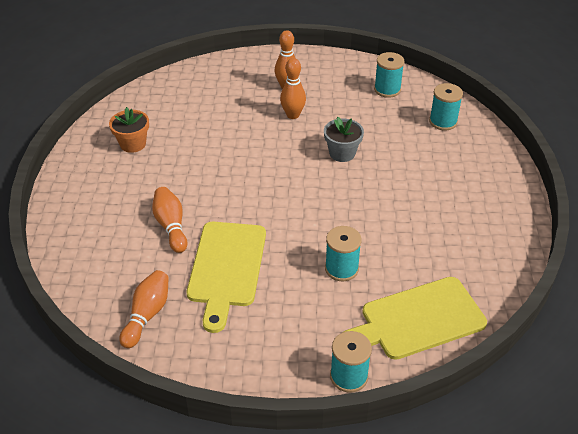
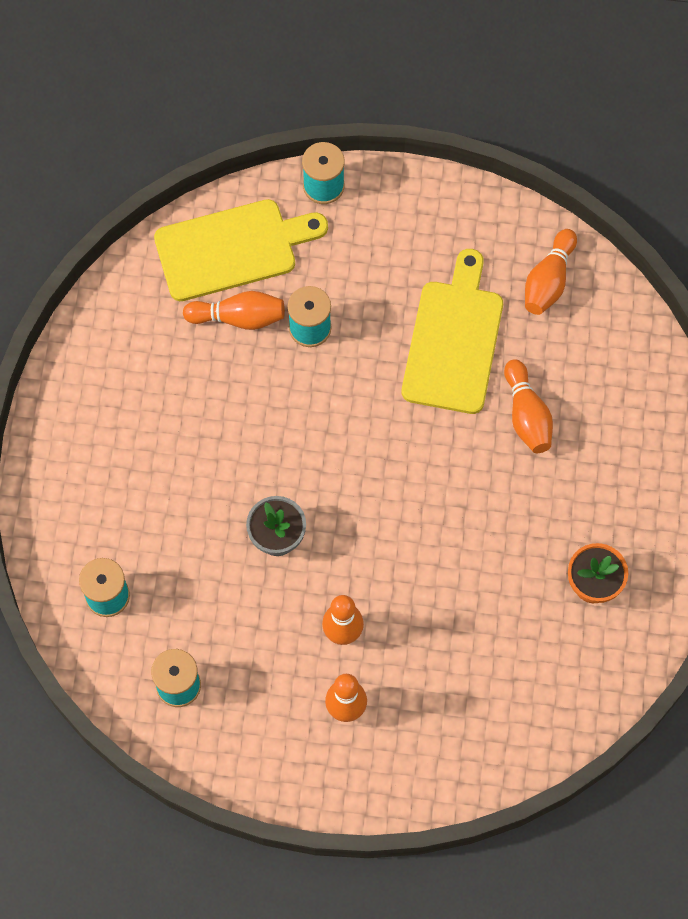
camera: 175 degrees left, 25 degrees up
(399, 272) = (239, 317): none -> orange bowling pin

